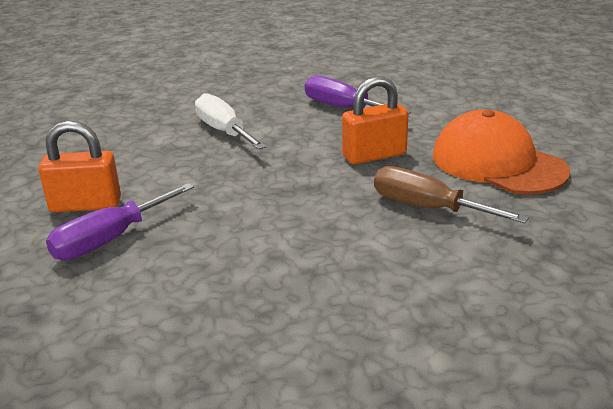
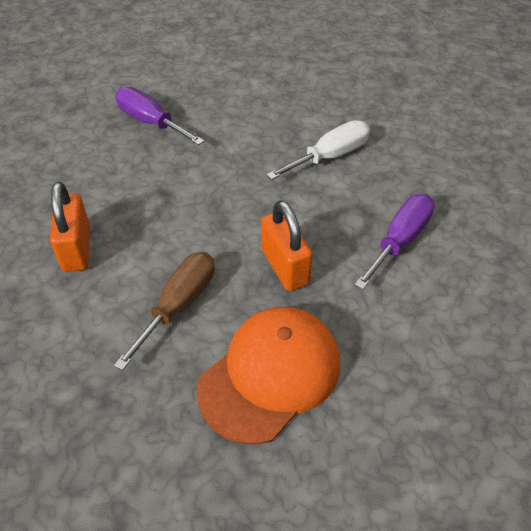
camera: 85 degrees right, 20 degrees up
(86, 205) = (199, 101): orange padlock -> orange padlock (77, 249)

